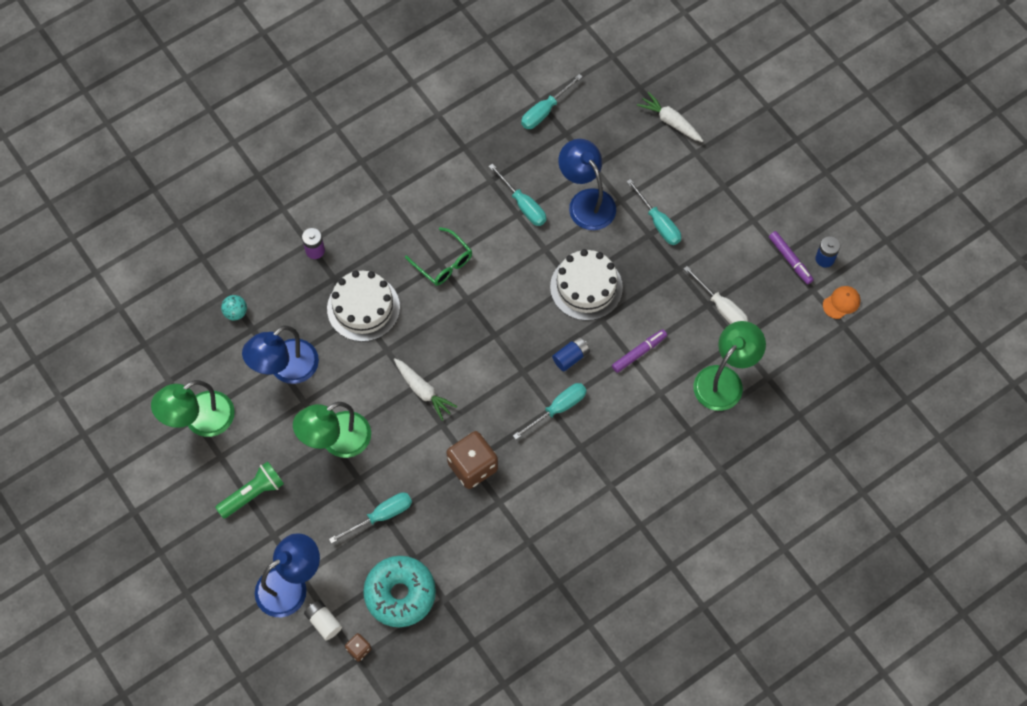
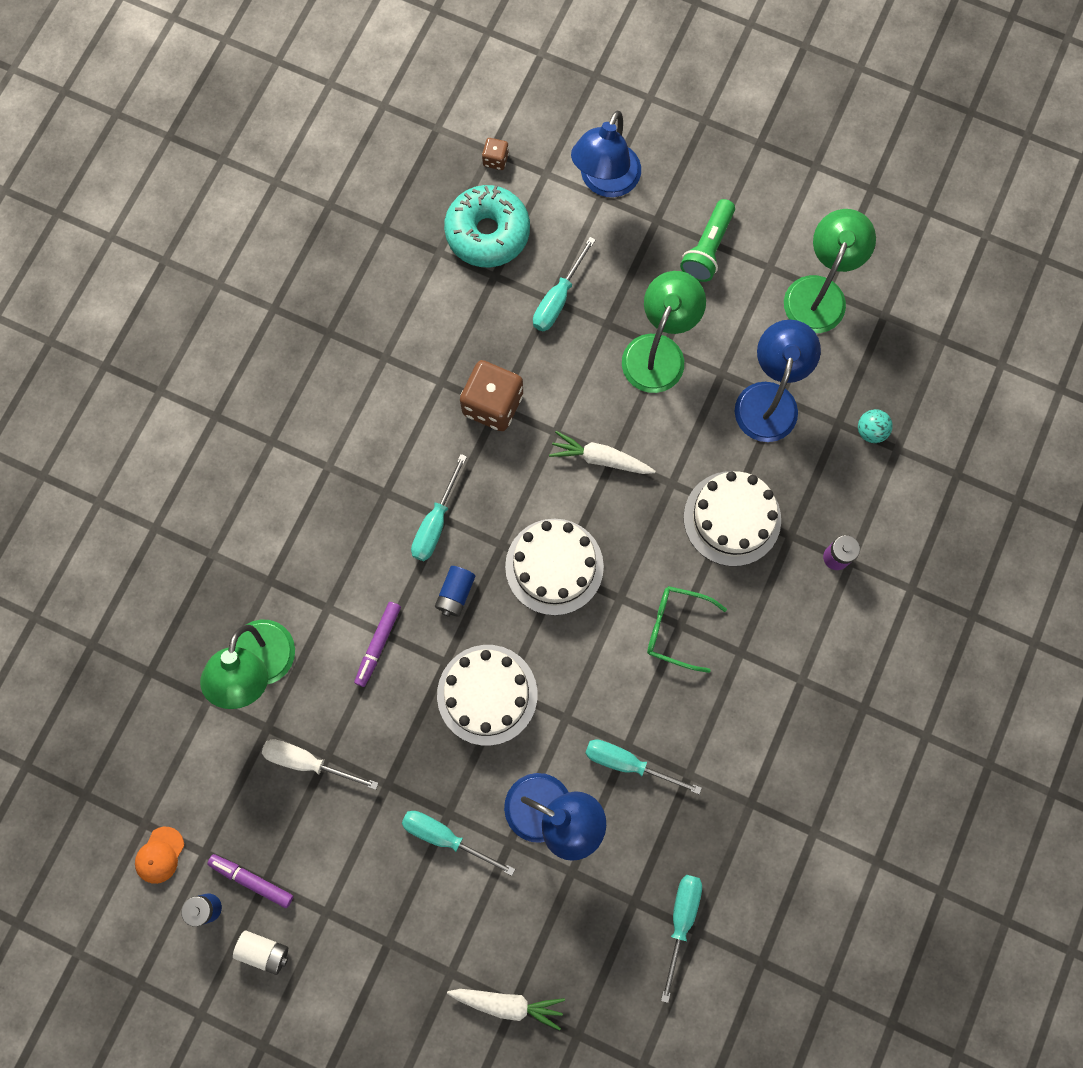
camera: 150 degrees right, 10 degrees up
(323, 622) = (548, 166): white battery -> white battery (264, 951)
(497, 340) = (554, 566): none -> white cake

